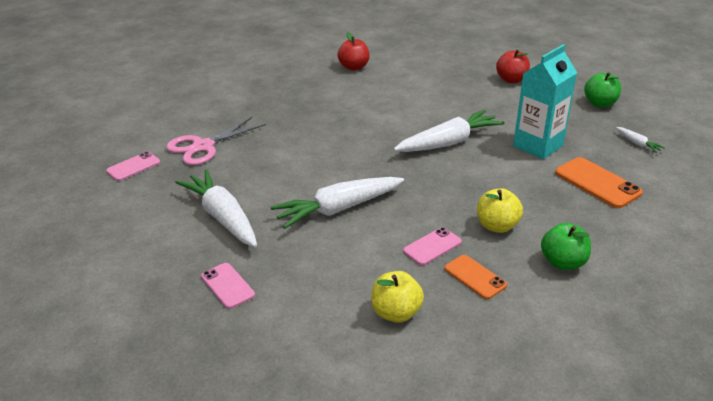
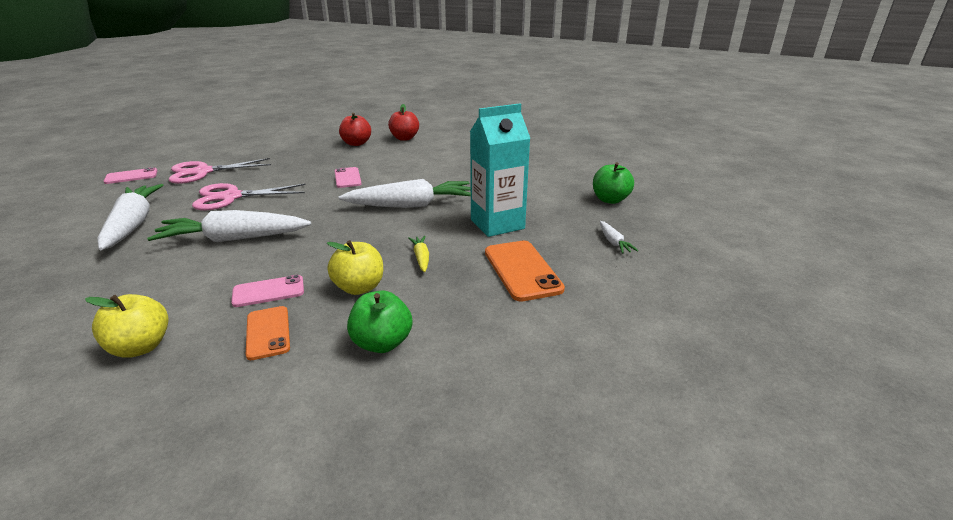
camera: 20 degrees right, 5 degrees down
(227, 286) = (45, 280): pink phone -> pink phone (347, 178)
(274, 168) = (231, 197): none -> pink scissors
(511, 80) = (538, 167): red apple -> red apple (356, 143)
(514, 190) = (421, 258): none -> yellow carrot

